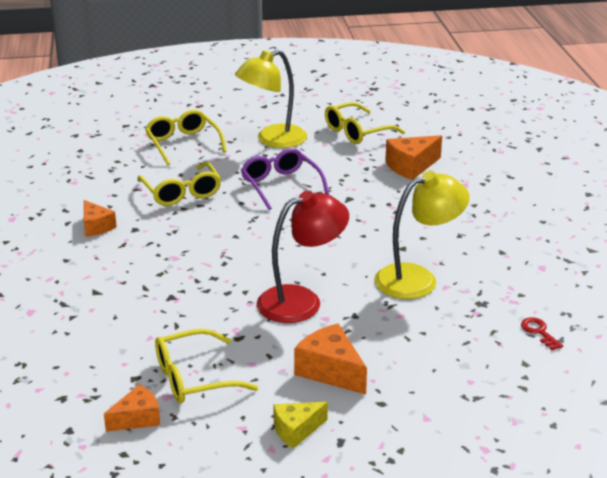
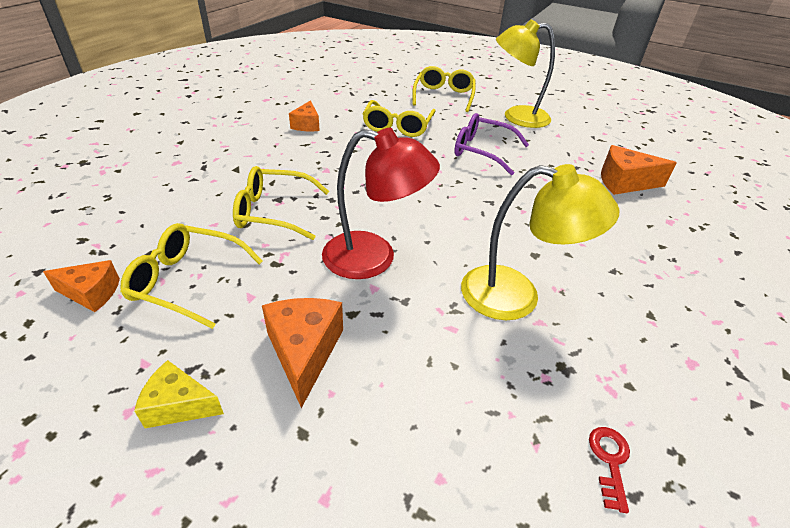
camera: 35 degrees right, 10 degrees up
(280, 185) = (482, 151): purple glasses -> purple glasses turned 75 degrees counterclockwise
(357, 132) = (599, 136): yellow glasses -> yellow glasses (273, 212)

